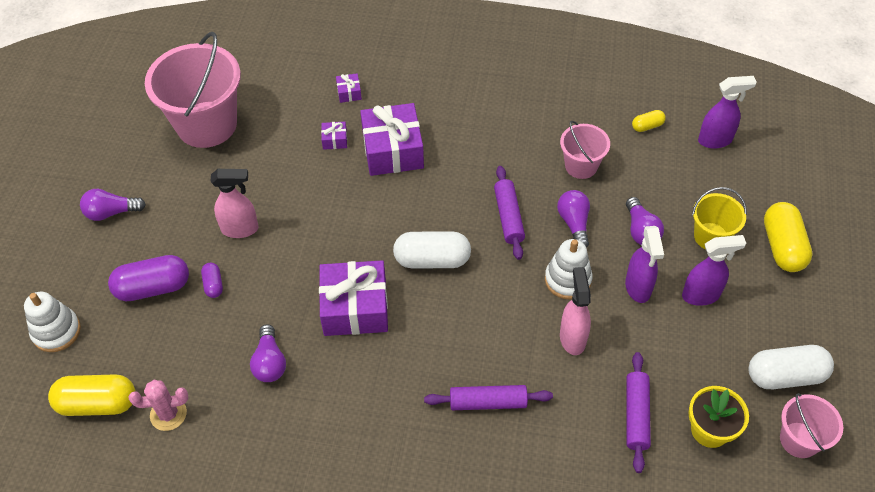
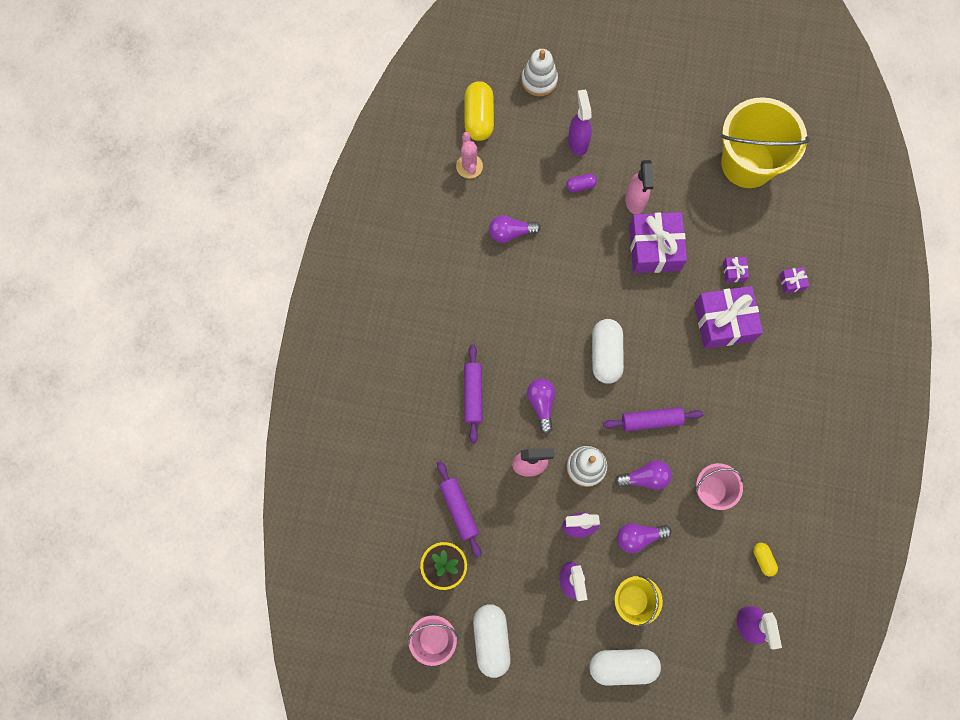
camera: 90 degrees right, 20 degrees up
(111, 212) = (650, 101): purple light bulb -> purple light bulb (541, 404)
(153, 288) = (577, 142): purple capsule -> purple spray bottle
(207, 124) = (747, 163): pink bucket -> yellow bucket
(355, 308) = (558, 294): purple gift -> purple gift (654, 248)
(636, 415) = (459, 509): purple rolling pin -> purple rolling pin turned 60 degrees clockwise
(782, 246) = (622, 666): yellow capsule -> white capsule

